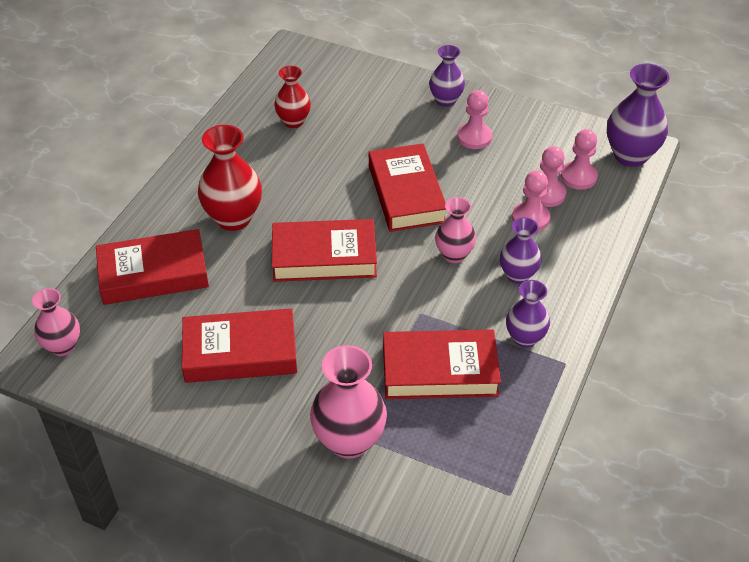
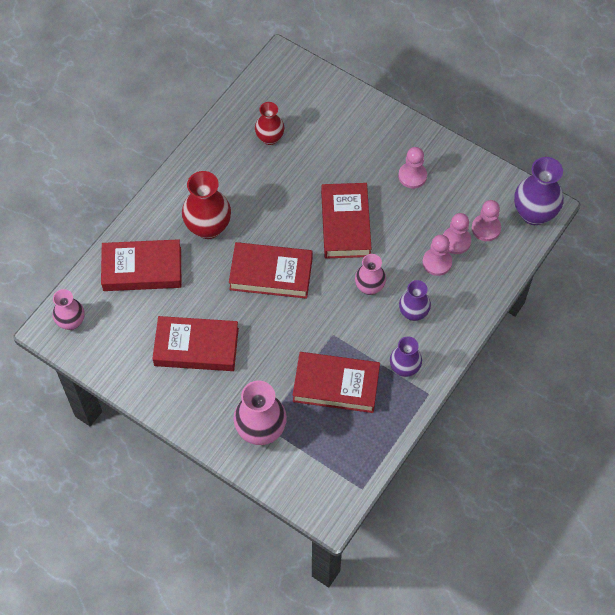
camera: 10 degrees right, 15 degrees up
(445, 100) = (398, 134): purple vase -> none

